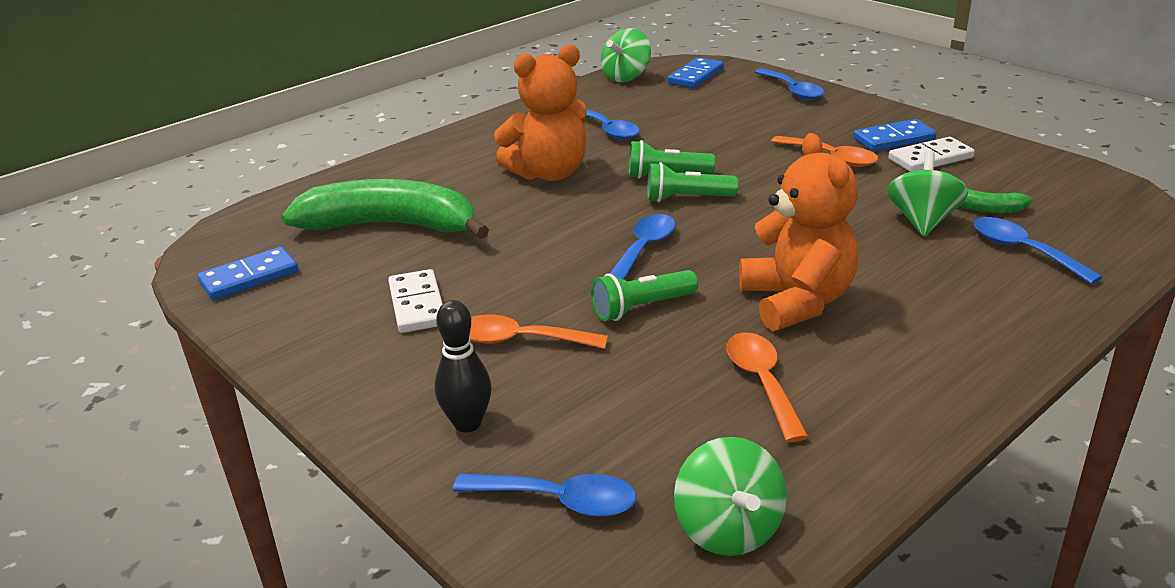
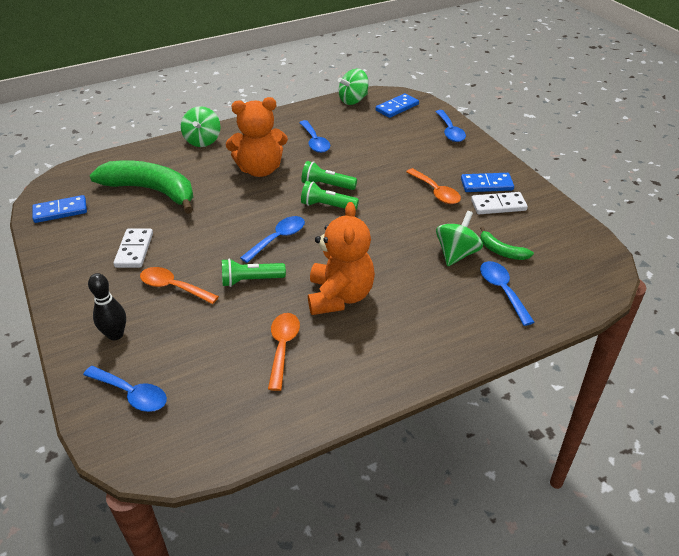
camera: 15 degrees right, 10 degrees up
(728, 529) = (204, 434): green spinning top -> green spinning top (203, 141)

